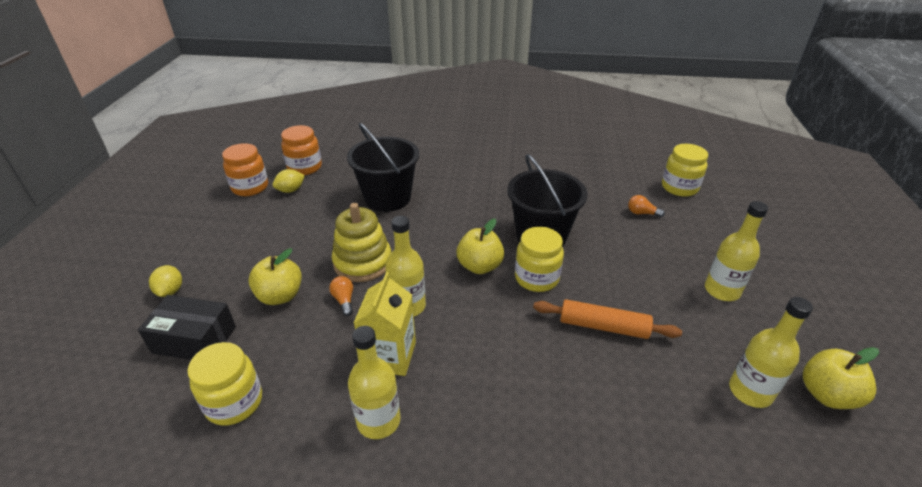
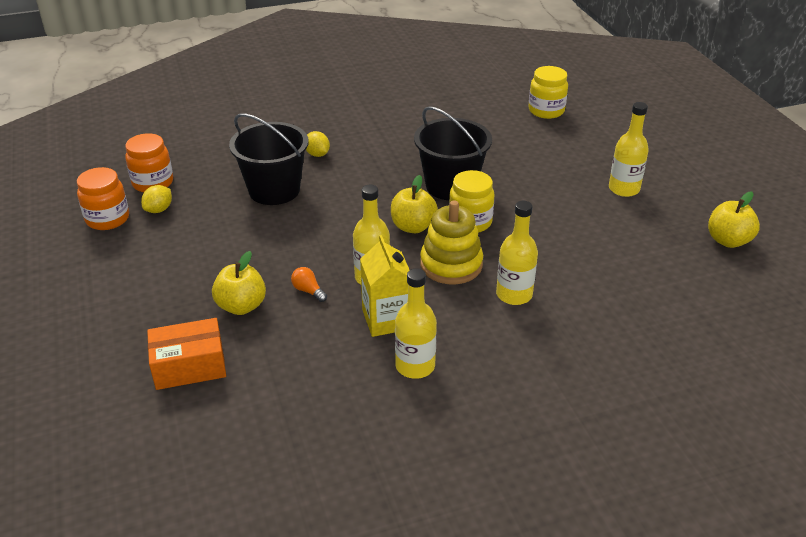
camera: 25 degrees left, 0 degrees up
(170, 291) = (119, 337): yellow lemon -> yellow lemon (317, 154)
(194, 339) = (189, 366): black box -> orange box
(234, 402) = (277, 397): yellow jar -> none
(363, 262) = (299, 255): yellow stacking toy -> yellow stacking toy (451, 264)
(603, 326) = (548, 243): orange rolling pin -> none
(642, 213) = (526, 142): orange light bulb -> none
(750, 391) = (677, 255): yellow bottle -> yellow bottle (514, 294)

